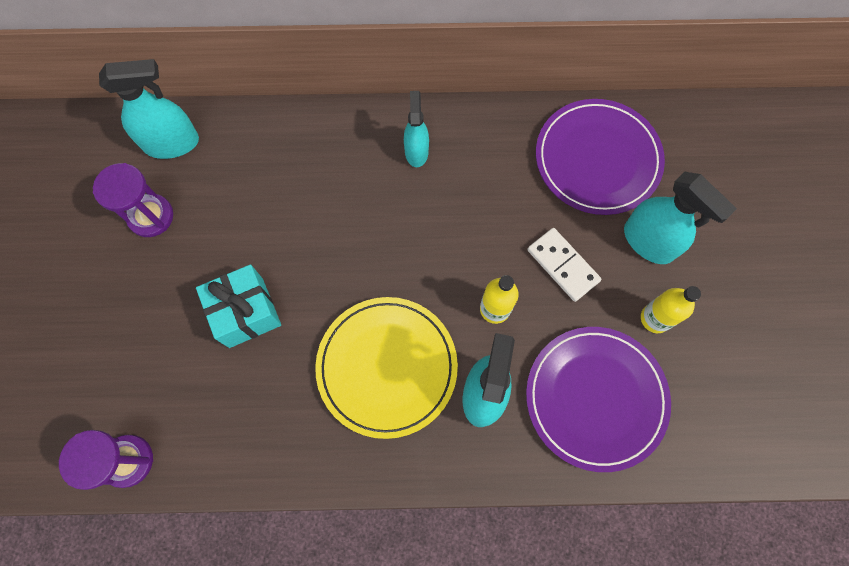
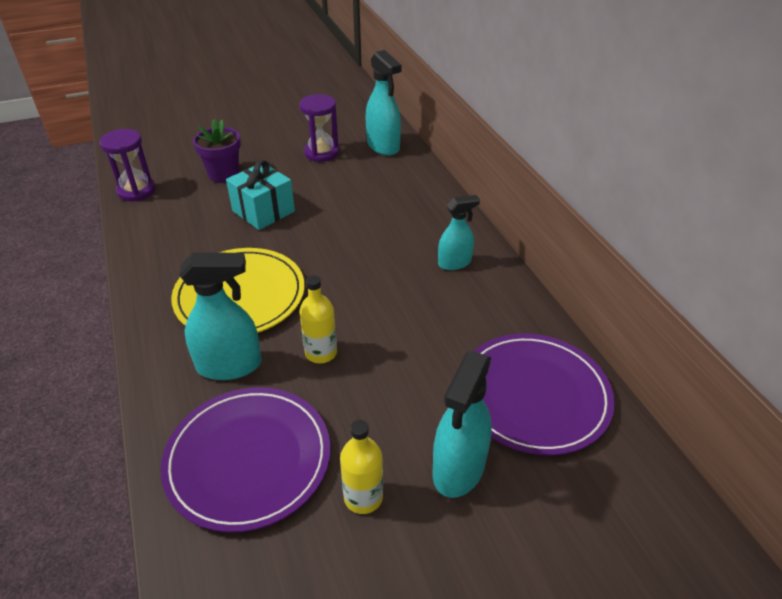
camera: 70 degrees right, 30 degrees down
(142, 344) = (223, 174): none -> purple flower pot
(563, 265) = (391, 395): white domino -> none

